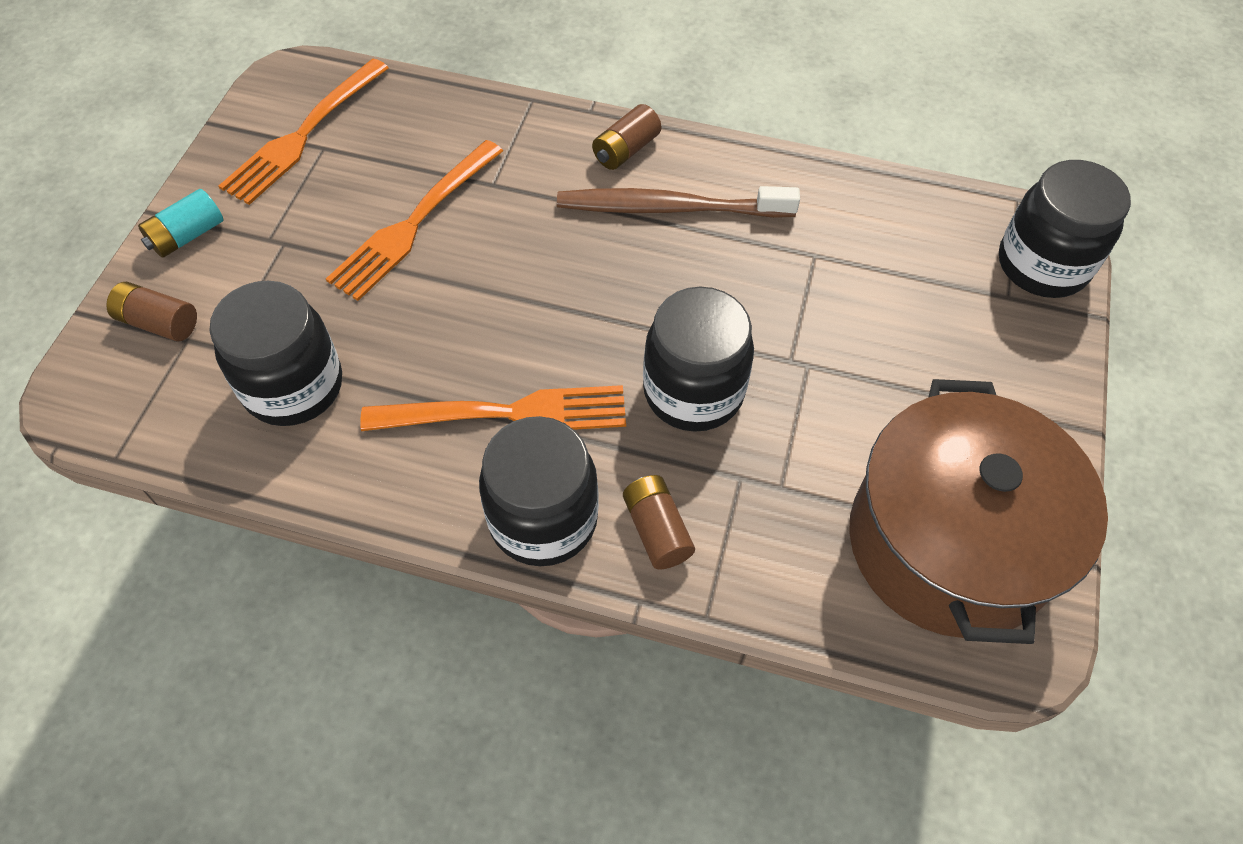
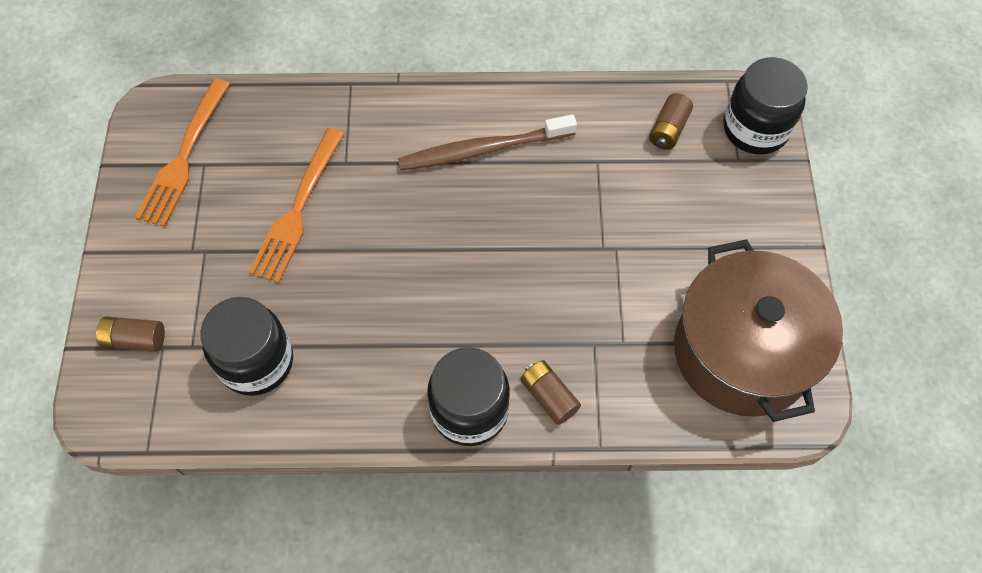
camera: 15 degrees left, 5 degrees up
(187, 236) = (127, 264): turquoise battery -> none
(506, 413) = (417, 340): orange fork -> none
(626, 150) = (435, 109): brown battery -> brown battery (668, 129)
(693, 392) = (543, 289): black jar -> none

